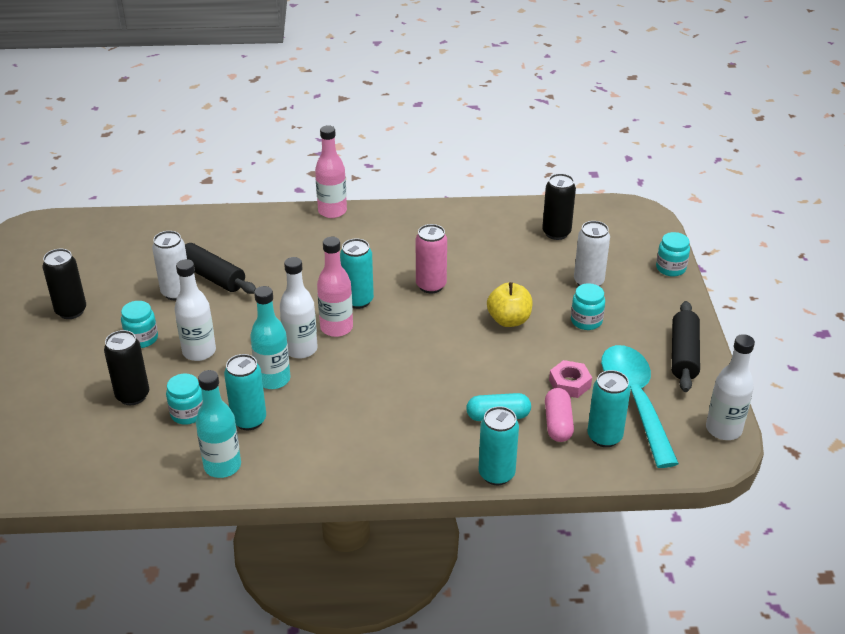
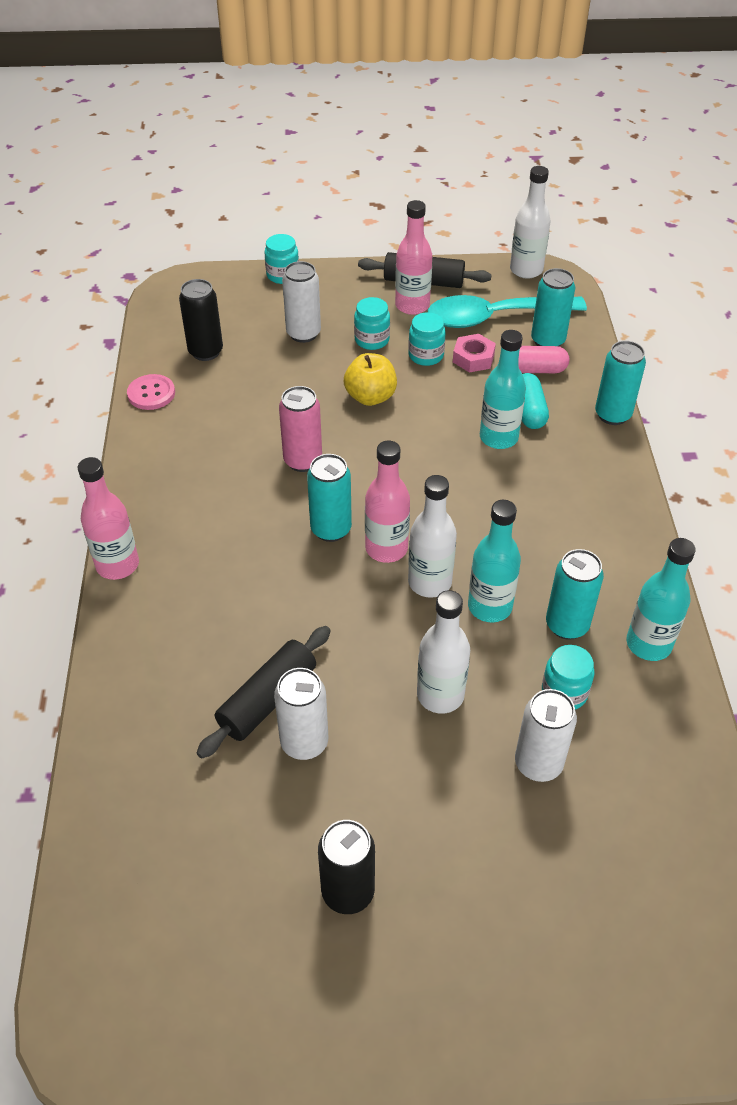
camera: 90 degrees left, 10 degrees up
(132, 396) = (538, 764): black can -> white can
(142, 338) = (415, 773): turquoise jar -> turquoise jar (426, 355)
(461, 394) = (498, 438): none -> turquoise bottle
(503, 211) = (151, 393): none -> pink button
(642, 346) = (412, 306): none -> pink bottle

